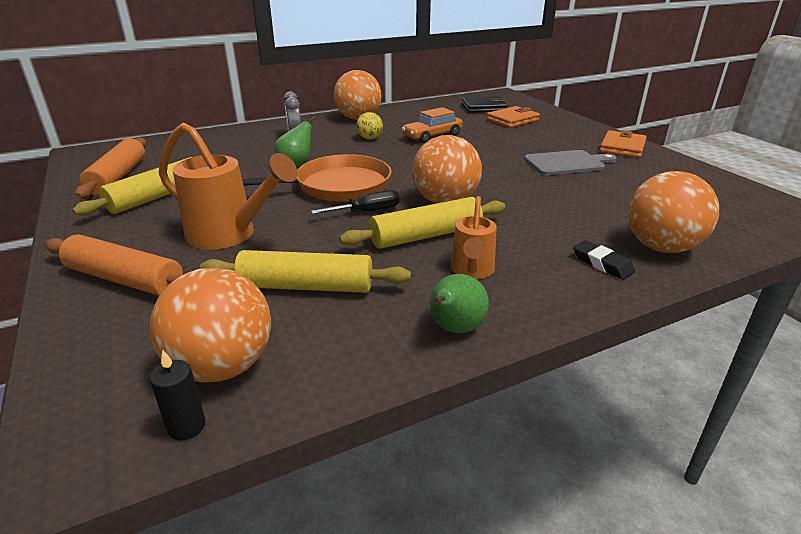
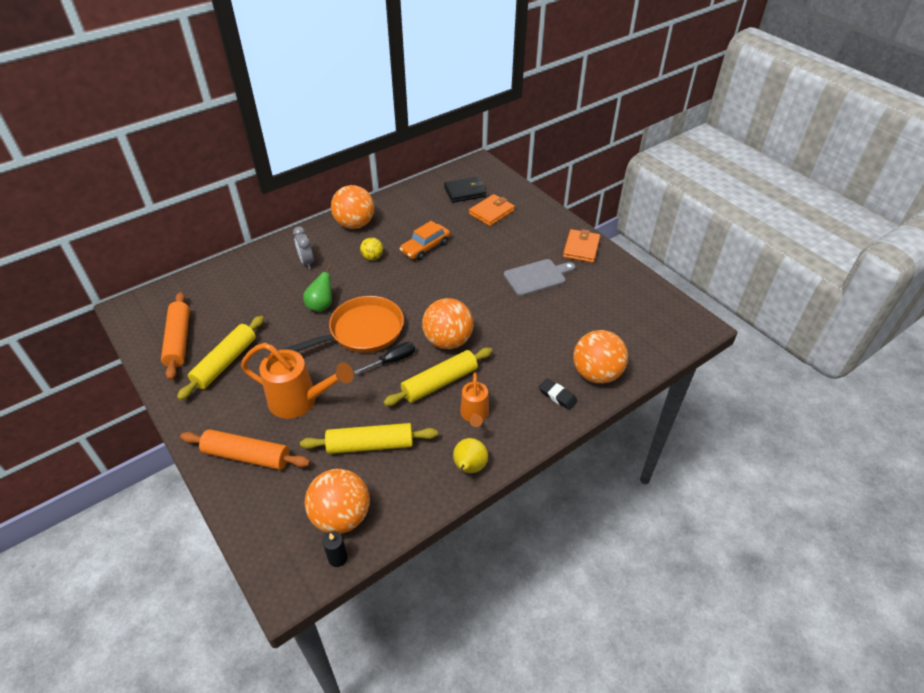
camera: 10 degrees left, 15 degrees up
(454, 329) = (469, 468): green pear -> yellow pear

